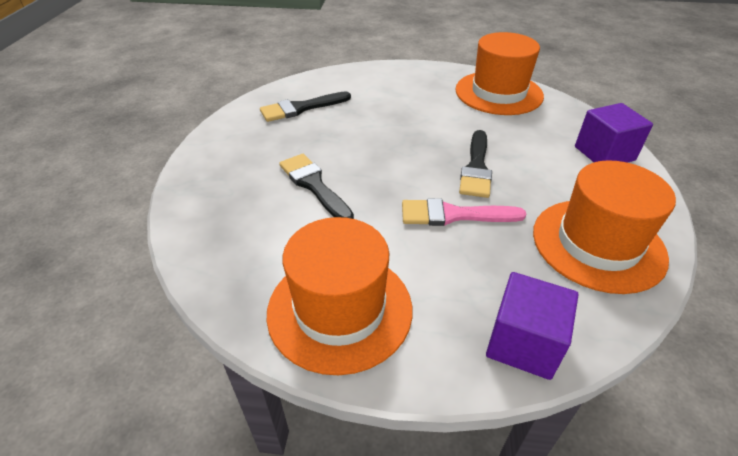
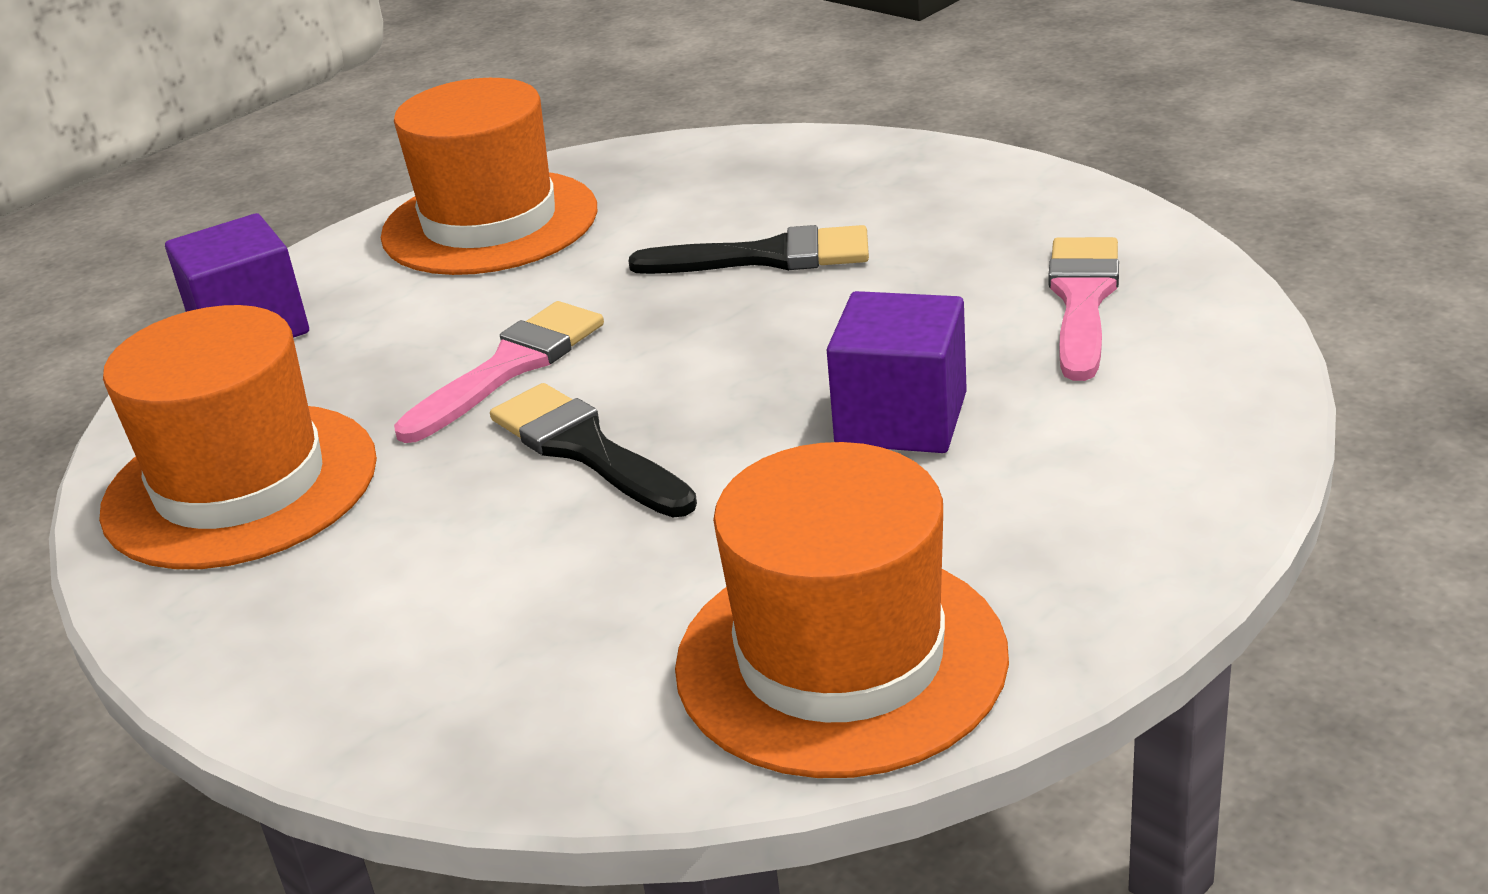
camera: 130 degrees right, 10 degrees down
(301, 108) = (1082, 300): black brush -> pink brush
(604, 153) = (374, 678): purple cube -> purple cube (901, 419)

